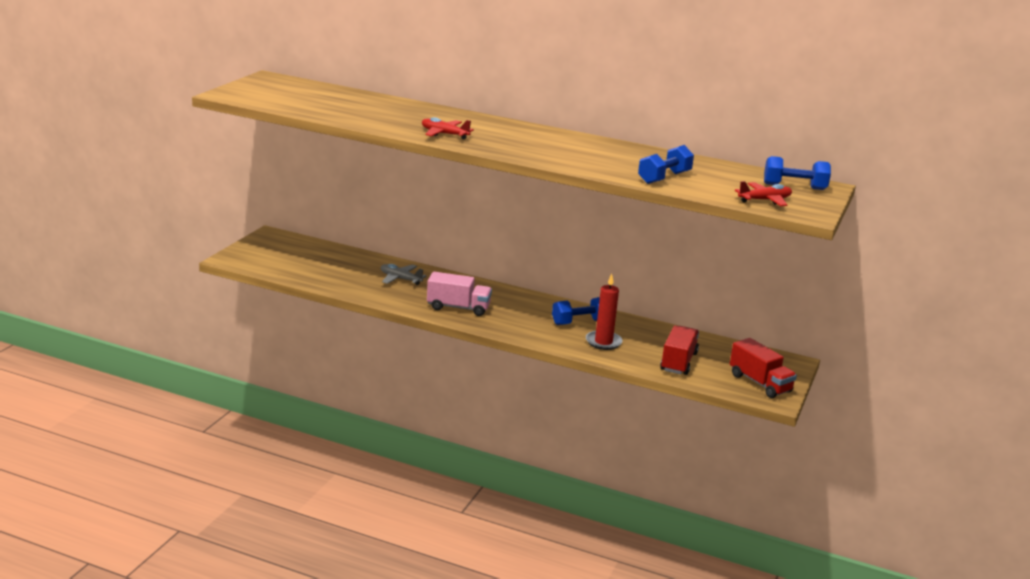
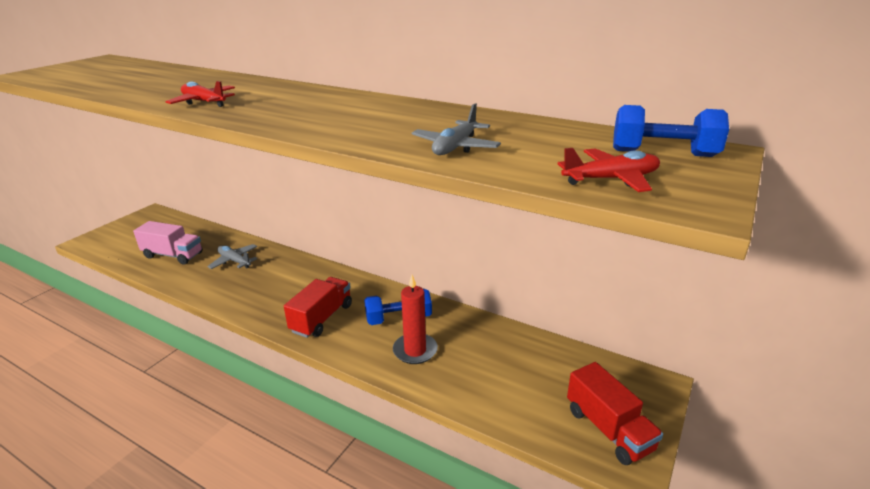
camera: 10 degrees right, 5 degrees up
(458, 308) = (271, 299): pink truck -> pink truck (173, 255)
(664, 178) = (455, 147): blue dumbbell -> grey plane
(678, 362) = (501, 386): red truck -> red truck (322, 318)

